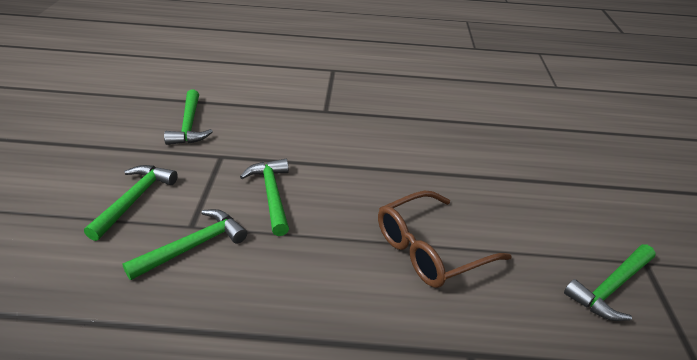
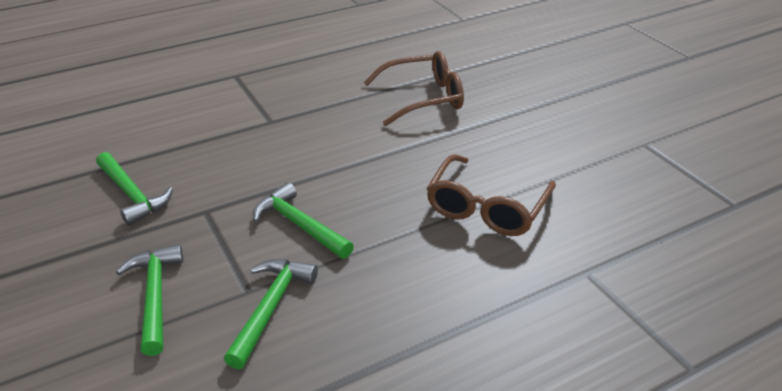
camera: 30 degrees left, 0 degrees up
(460, 137) = (423, 98): none -> brown glasses
(610, 287) = (638, 174): green hammer -> none

